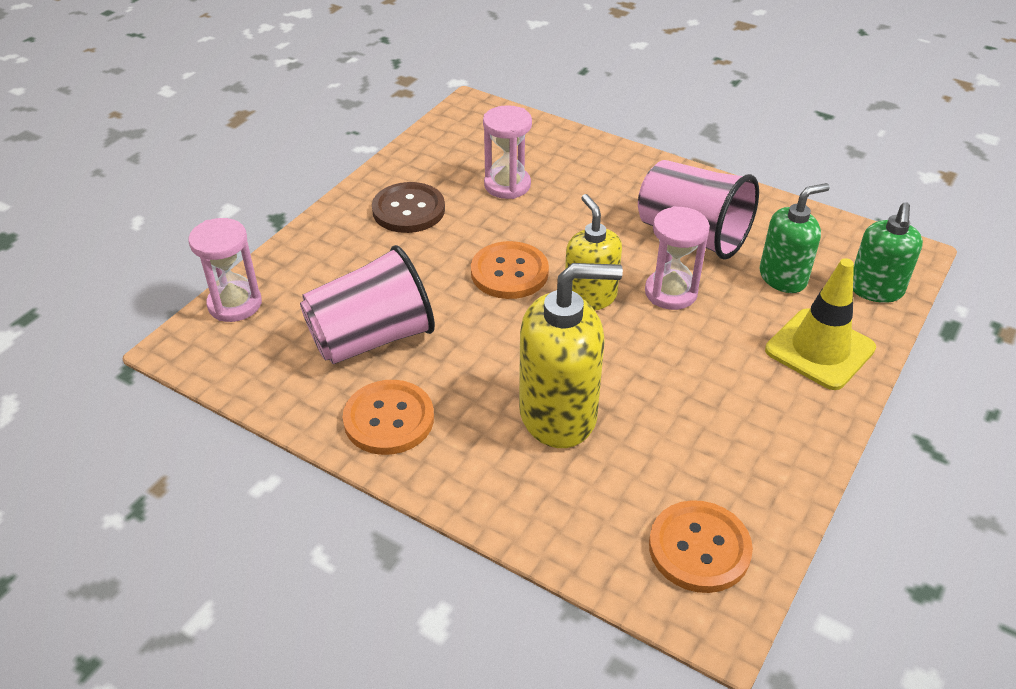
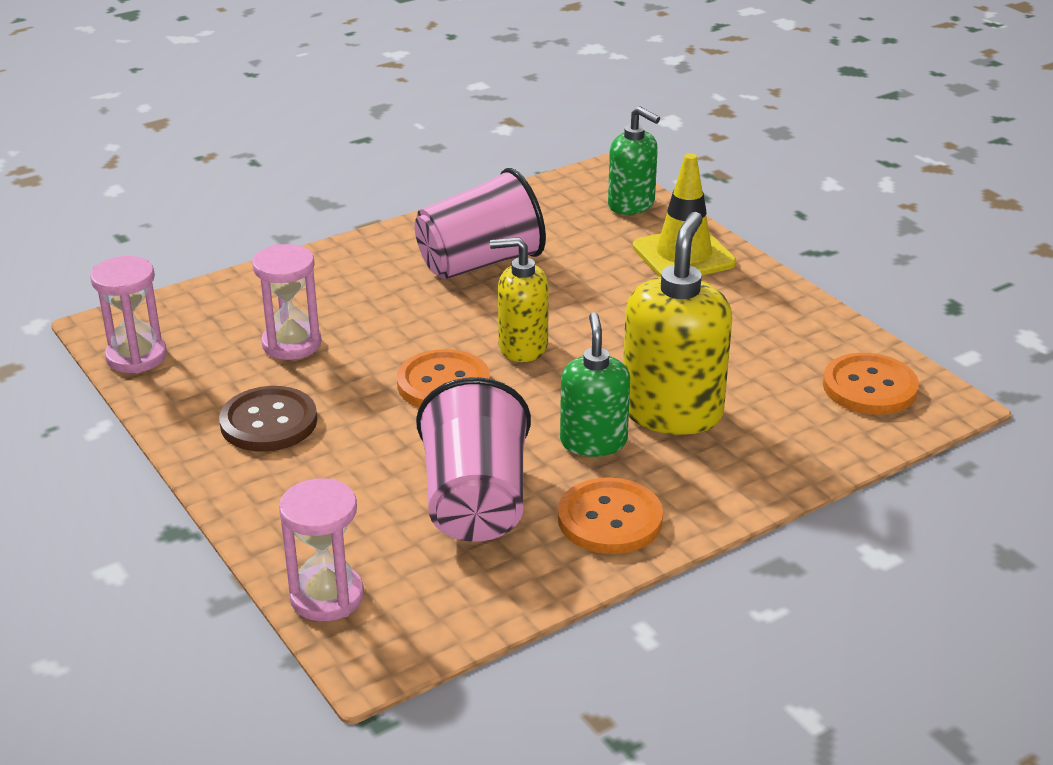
camera: 65 degrees left, 10 degrees down
(671, 292) = (553, 301): pink hourglass -> pink hourglass (136, 357)
(783, 277) = (580, 240): green soap dispenser -> green soap dispenser (593, 442)

